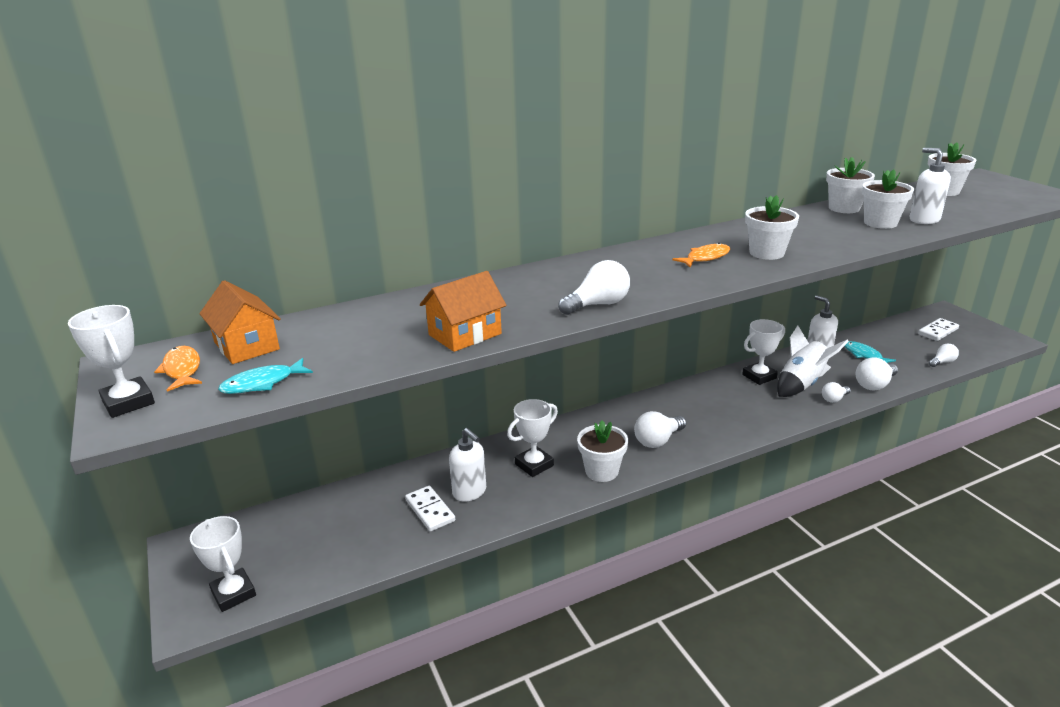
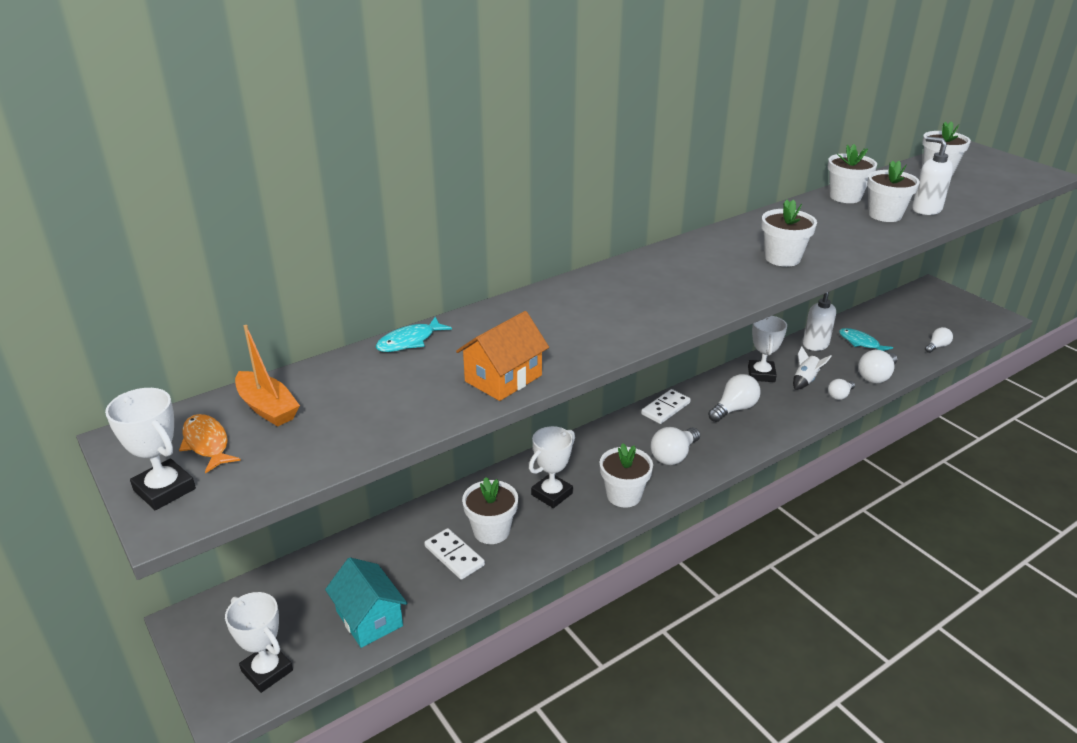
camera: 10 degrees left, 5 degrees up
(246, 346) = (267, 408): orange house -> orange boat
(262, 383) = (307, 454): turquoise fish -> turquoise fish (409, 341)
(337, 557) = (369, 618): none -> turquoise house
(470, 492) = (491, 531): white soap dispenser -> white flower pot
(598, 304) = (630, 332): white light bulb -> white light bulb (734, 409)
(705, 258) = (722, 267): orange fish -> none
(759, 376) = (761, 374): white trophy -> white trophy turned 45 degrees counterclockwise
(802, 384) = (805, 380): white rocket -> white rocket, size x0.56
(938, 331) = (927, 311): white domino -> white domino (665, 408)

